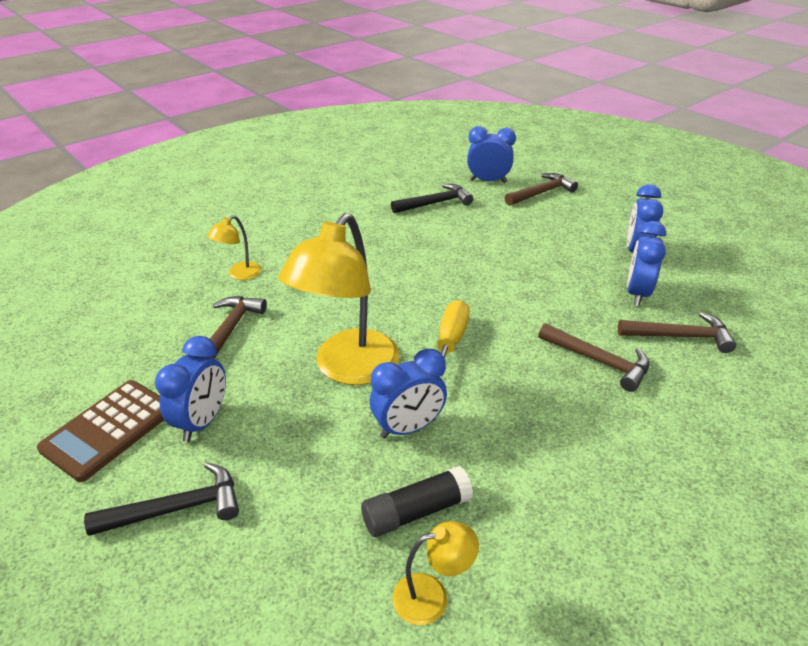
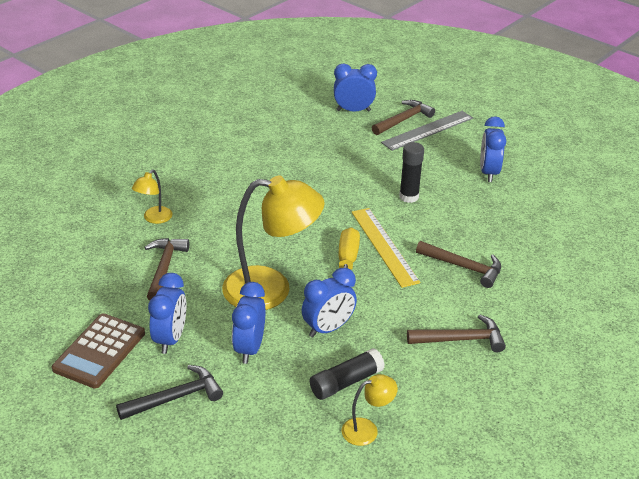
camera: 10 degrees left, 0 degrees up
(348, 369) = (271, 290): yellow lamp -> yellow lamp turned 105 degrees counterclockwise
(435, 203) = (309, 137): black hammer -> none
(499, 326) = (384, 246): none -> yellow ruler
(537, 272) = (409, 197): none -> black glue stick
(567, 204) = (427, 130): none -> grey ruler
(637, 293) = (490, 209): blue clock -> blue clock (249, 348)
(680, 336) = (524, 242): brown hammer -> brown hammer (461, 339)

